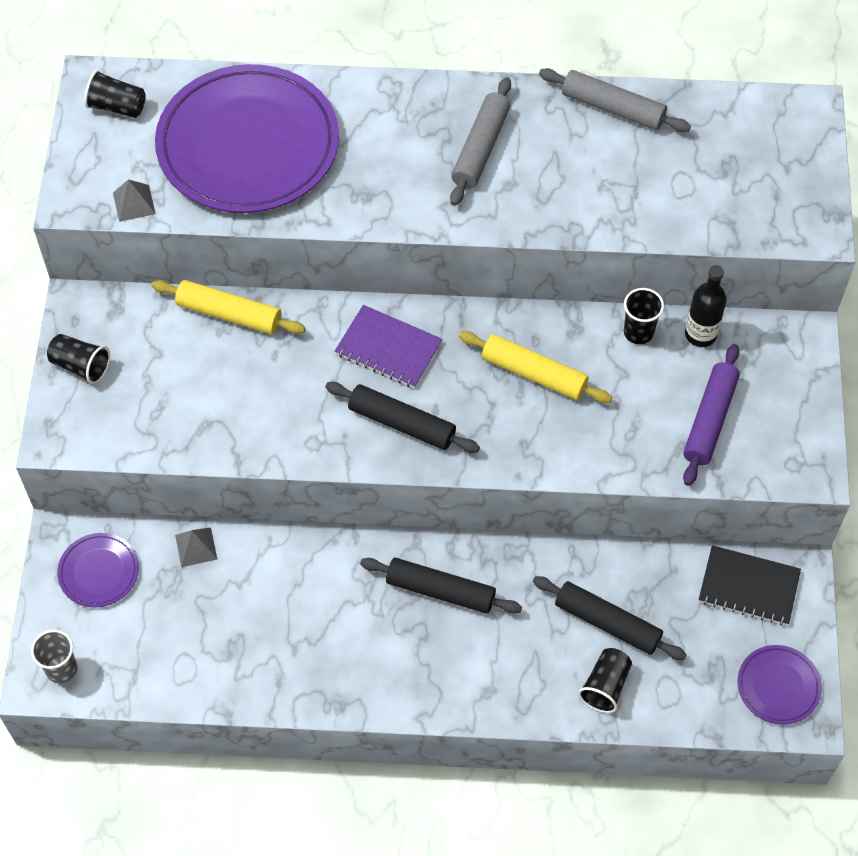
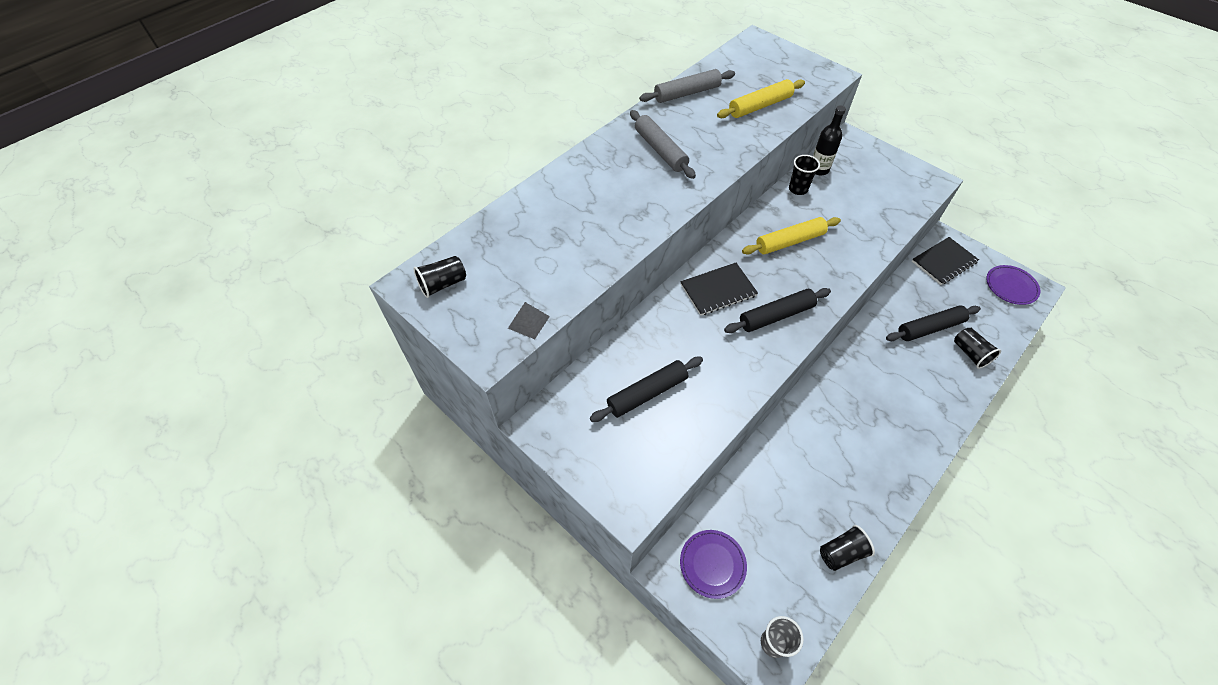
camera: 50 degrees left, 5 degrees down
(81, 365) = (585, 454): black cup -> black cup (841, 552)
(196, 547) = (737, 492): grey pyramid -> none
(229, 314) = (622, 348): yellow rolling pin -> yellow rolling pin (760, 106)
(248, 145) = (547, 240): purple plate -> none
(388, 348) = (718, 290): purple notebook -> black notebook
(440, 590) = (859, 387): black rolling pin -> black rolling pin (647, 393)
(709, 420) = (874, 196): purple rolling pin -> none

